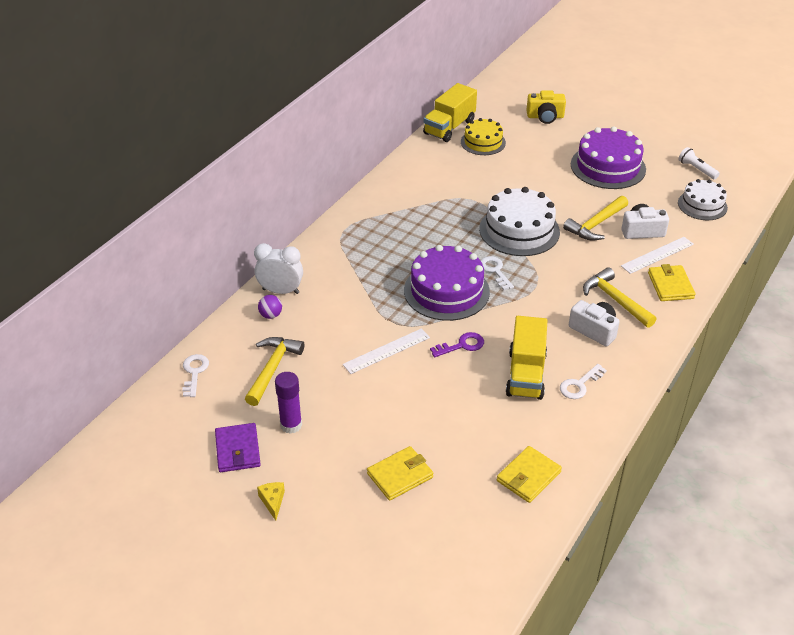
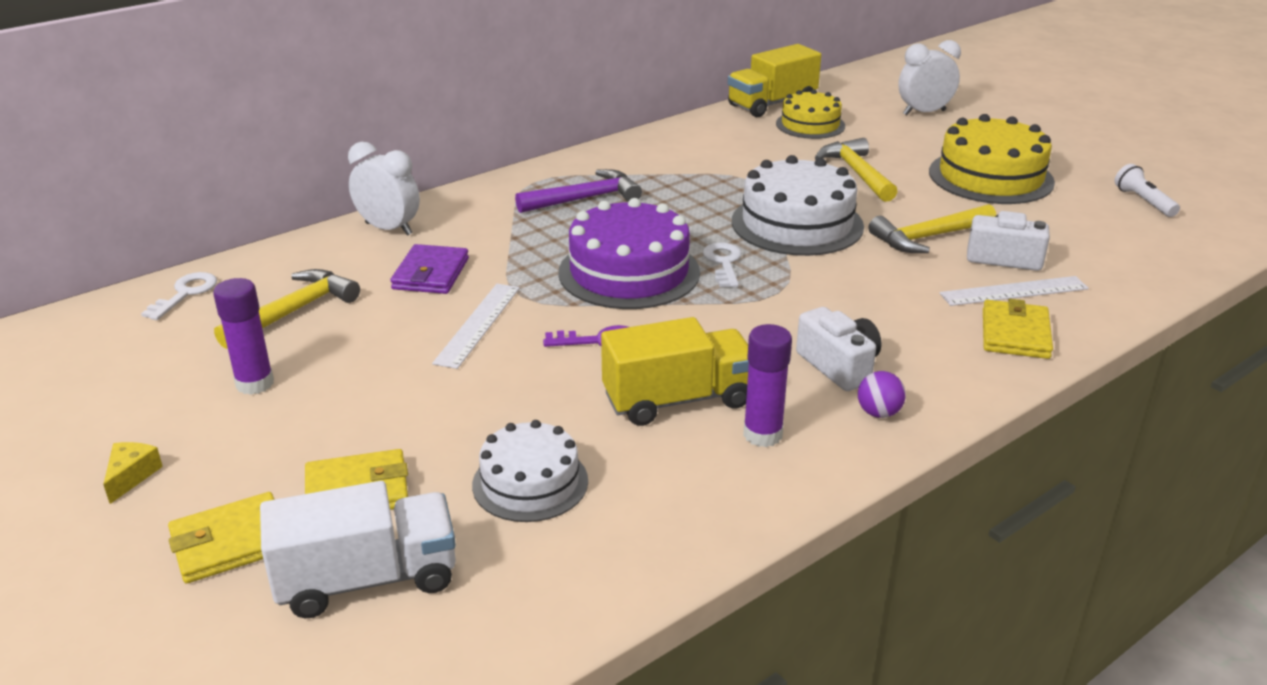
camera: 20 degrees right, 10 degrees down
(238, 450) = (149, 397): purple wallet -> purple wallet (431, 274)
(271, 315) = (350, 252): purple ball -> purple ball (878, 413)
(384, 238) = (584, 199): none -> purple hammer
(386, 351) = (478, 324): white ruler -> white ruler turned 60 degrees counterclockwise
(442, 522) = (367, 579): none -> white truck
(525, 374) = (678, 400): yellow truck -> yellow truck turned 135 degrees counterclockwise
(528, 476) = (574, 548): yellow wallet -> yellow wallet (231, 542)
(545, 117) = (924, 113): yellow camera -> white clock
(579, 385) = (762, 435): white key -> purple glue stick
(608, 167) = (990, 177): purple cake -> yellow cake
(615, 300) = (903, 334): yellow hammer -> yellow hammer (857, 173)
(702, 205) = (1131, 244): white cake -> white cake (530, 483)

